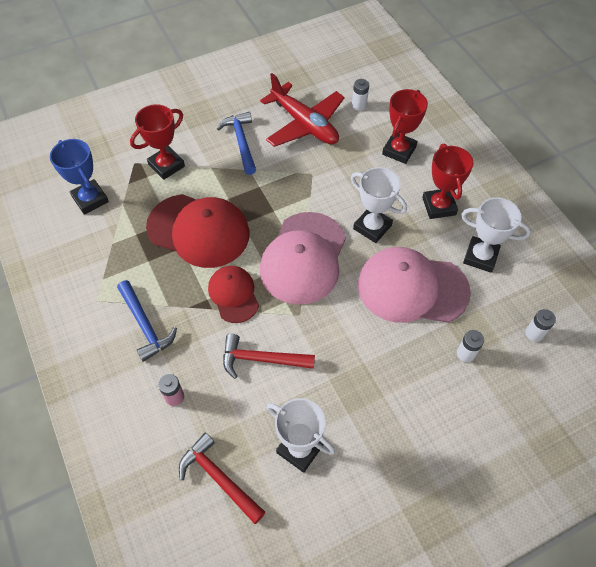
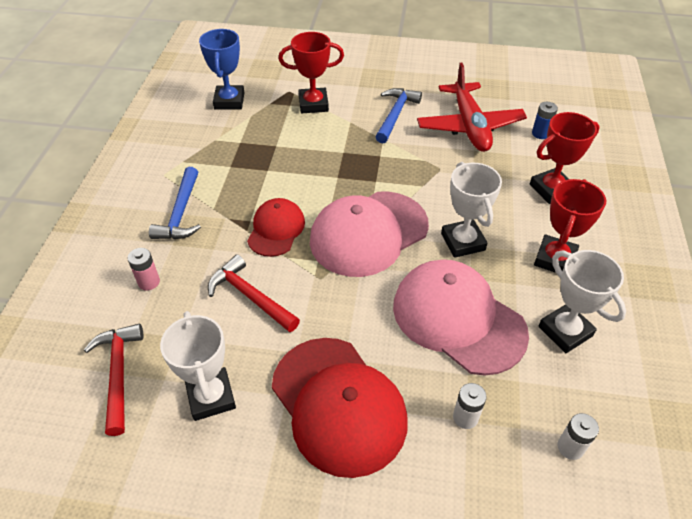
camera: 35 degrees right, 10 degrees down
(198, 230) = (294, 164): red cap -> red cap (338, 405)
(359, 105) = (540, 134): white battery -> blue battery

